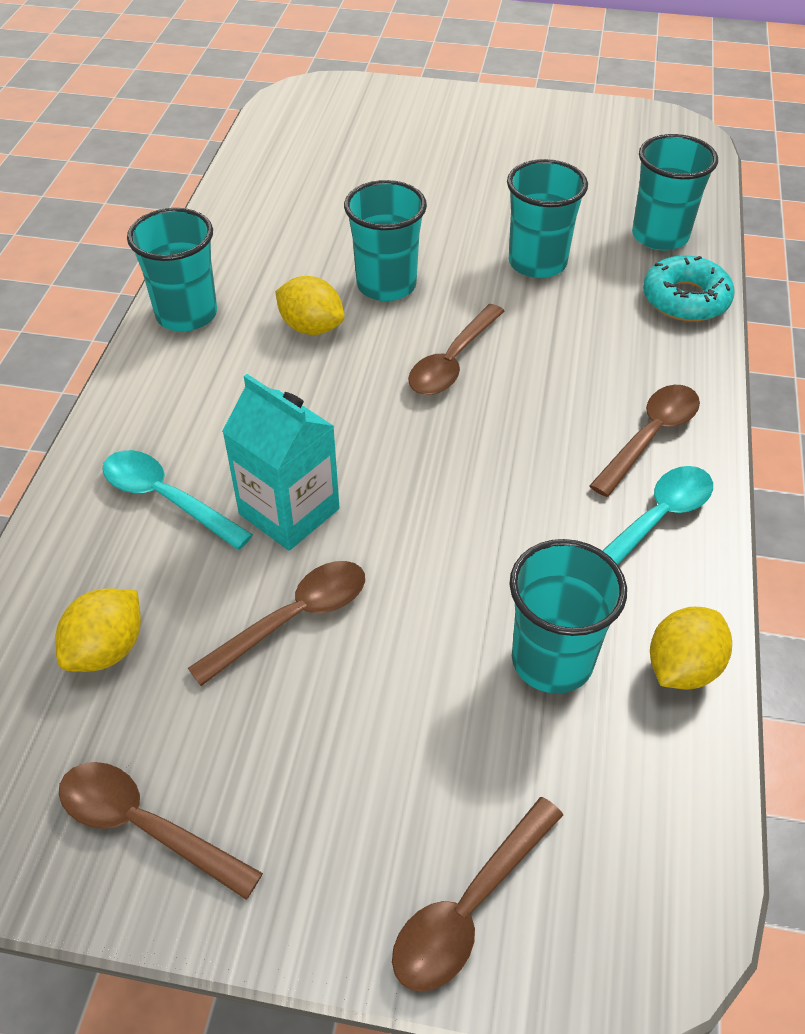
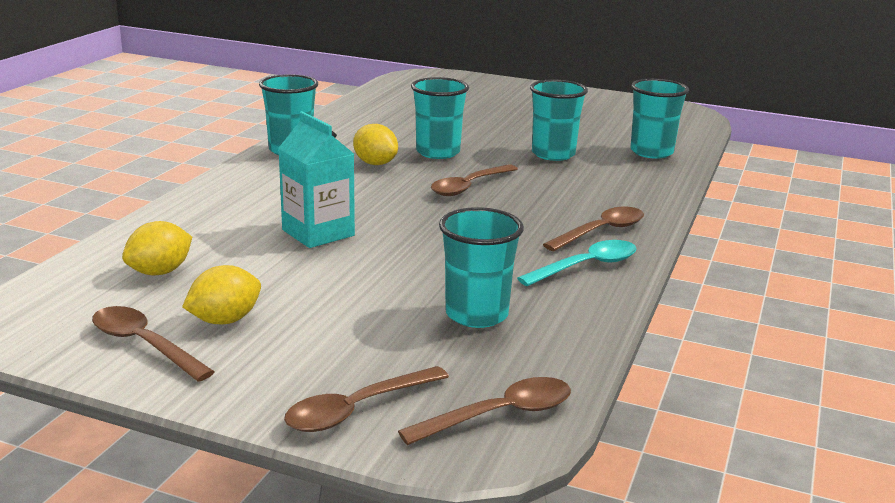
camera: 10 degrees right, 25 degrees down
(167, 499) = (235, 219): turquoise spoon -> none
(293, 619) = (296, 275): brown spoon -> brown spoon (499, 415)
(682, 667) = (575, 329): yellow lemon -> yellow lemon (225, 320)
(685, 299) = (658, 179): turquoise donut -> none

